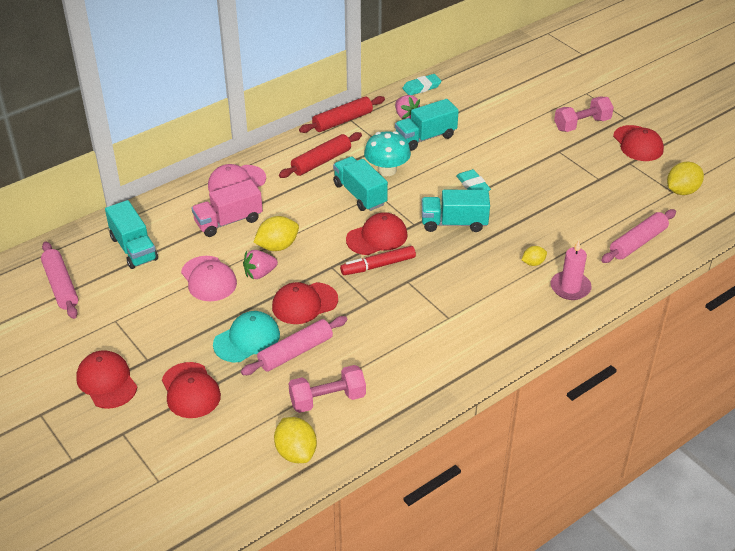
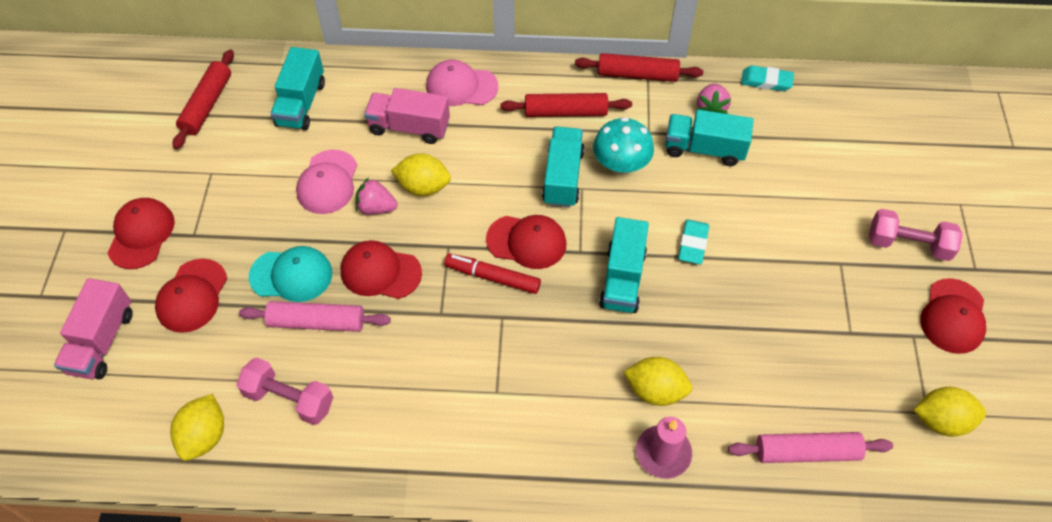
camera: 40 degrees right, 15 degrees up
(61, 286) = (207, 105): pink rolling pin -> red rolling pin
(156, 453) = (102, 341): none -> pink truck
(454, 223) = (622, 278): turquoise truck -> turquoise truck turned 120 degrees counterclockwise
(533, 263) = (655, 390): yellow lemon -> yellow lemon, size x1.75

